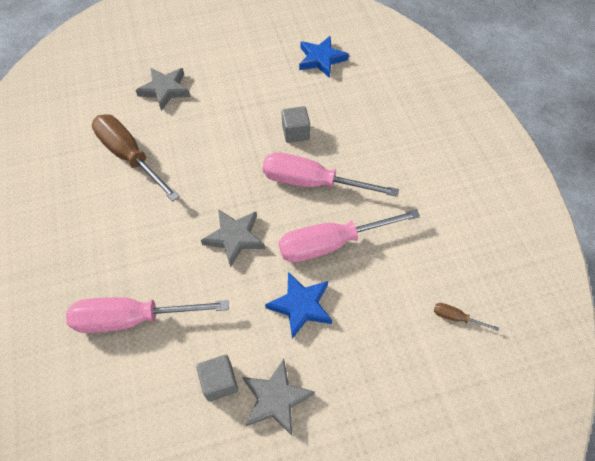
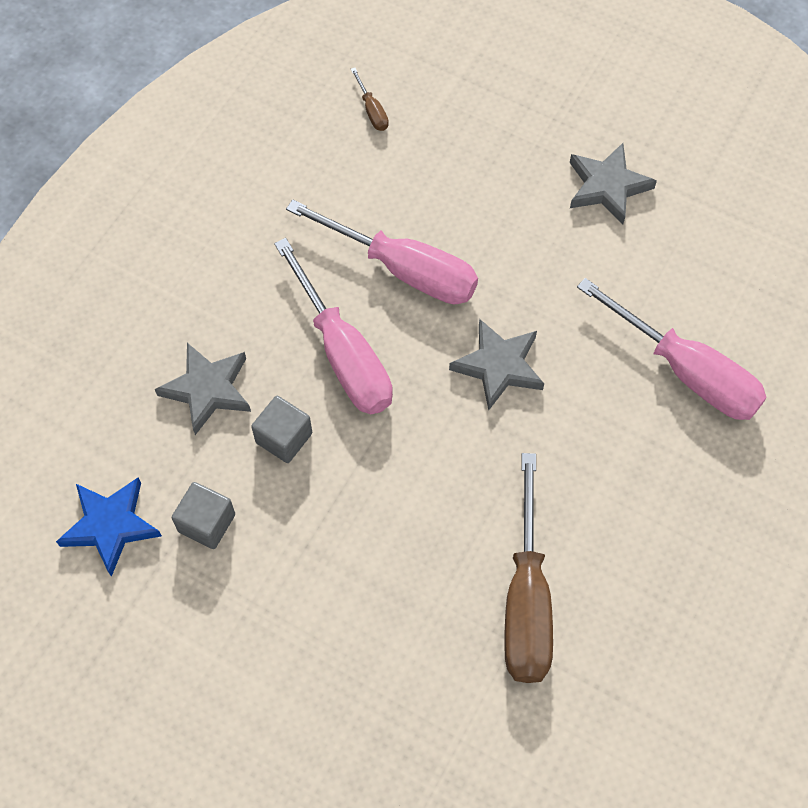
camera: 135 degrees left, 5 degrees up
(165, 90) = (378, 683): grey star -> grey star (207, 389)
(219, 382) = (647, 241): grey cube -> grey cube (207, 523)
(301, 306) = (502, 239): blue star -> none

